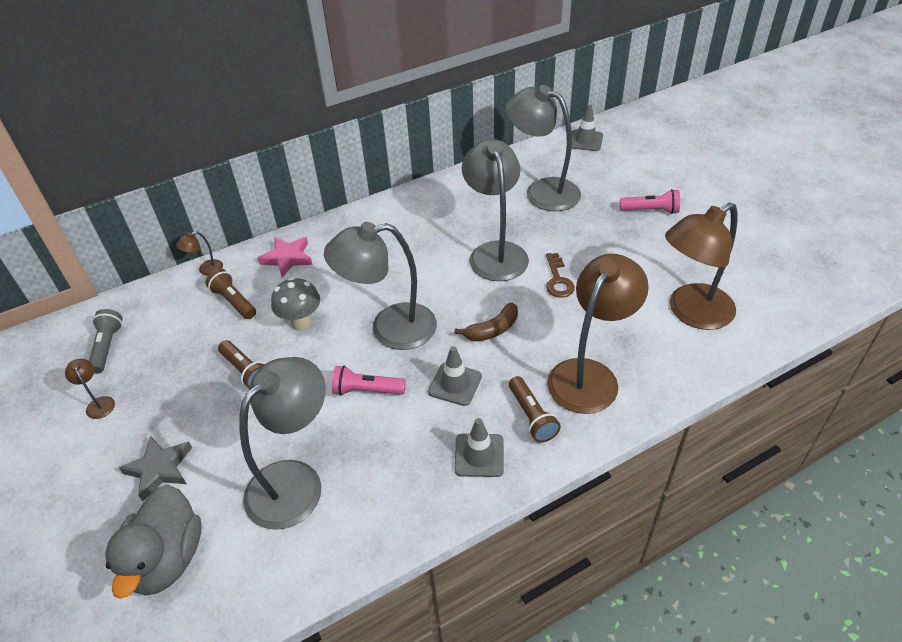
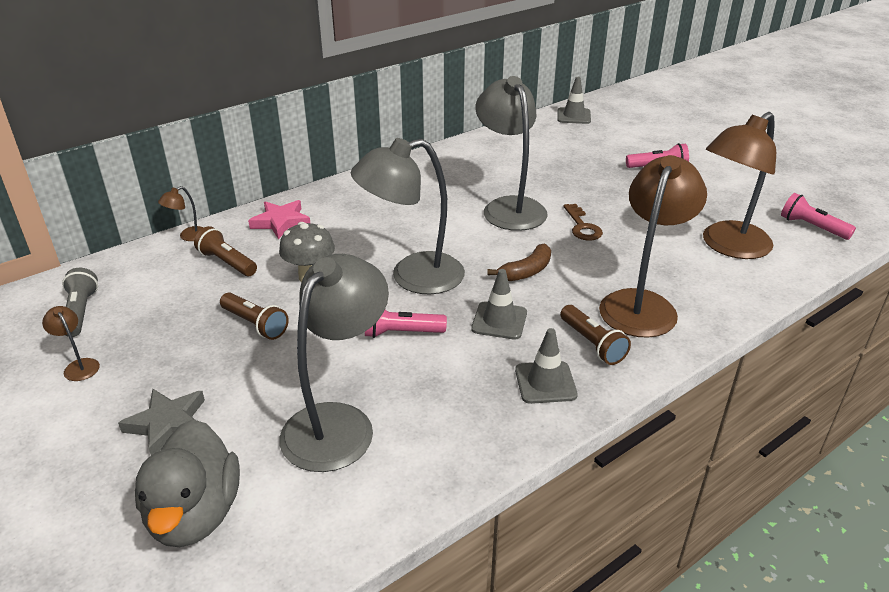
camera: 10 degrees left, 10 degrees down
(542, 191) = (542, 156): grey lamp -> none
(782, 294) = (812, 227): none -> pink flashlight

